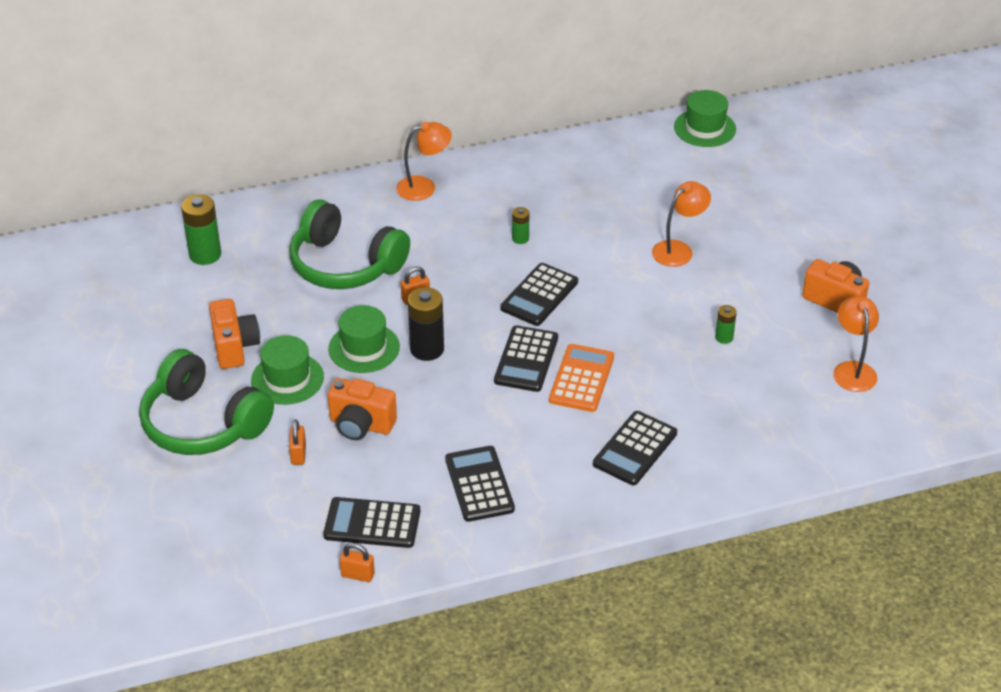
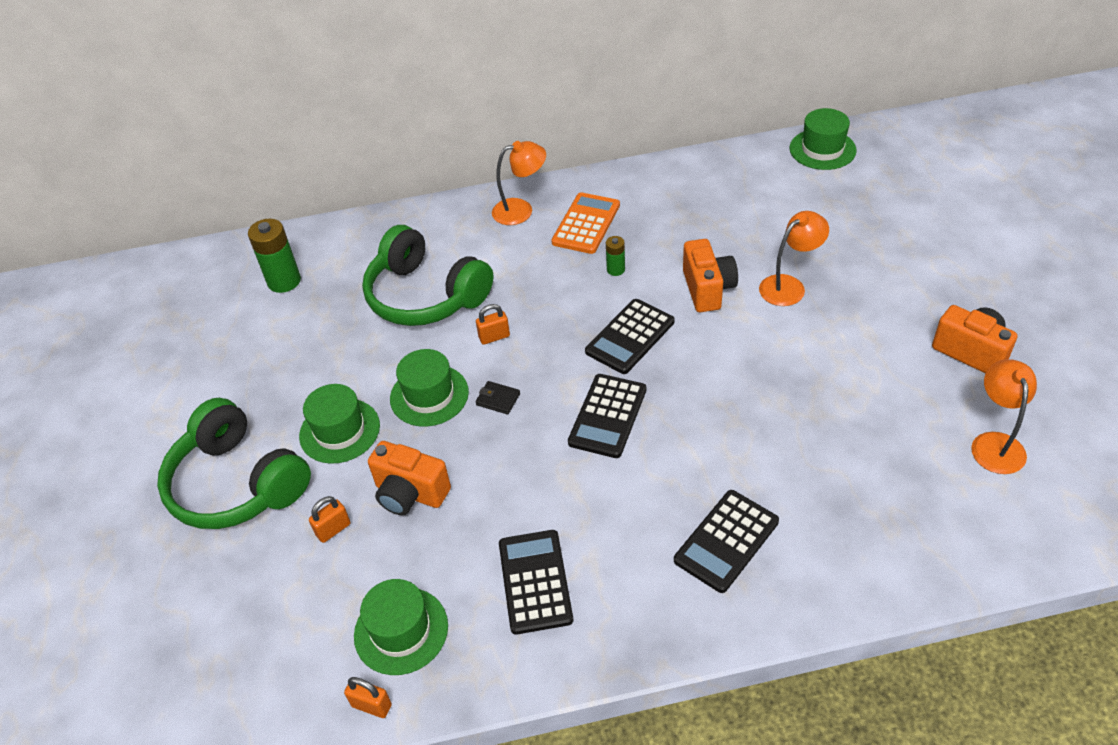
camera: 10 degrees right, 5 degrees up
(235, 347) = (291, 389): orange camera -> orange camera (707, 289)
(298, 454) = (333, 529): orange padlock -> orange padlock turned 45 degrees clockwise
(372, 523) = (401, 630): black calculator -> green hat
(427, 349) = (498, 399): black battery -> black wallet
(581, 379) = (669, 443): orange calculator -> orange calculator (586, 224)
(724, 337) = (838, 396): green battery -> none

